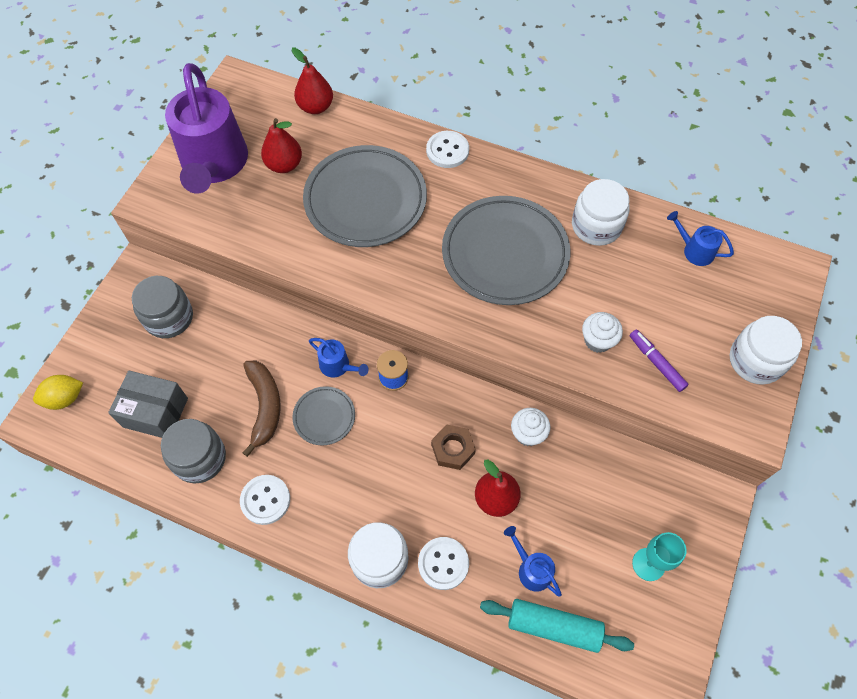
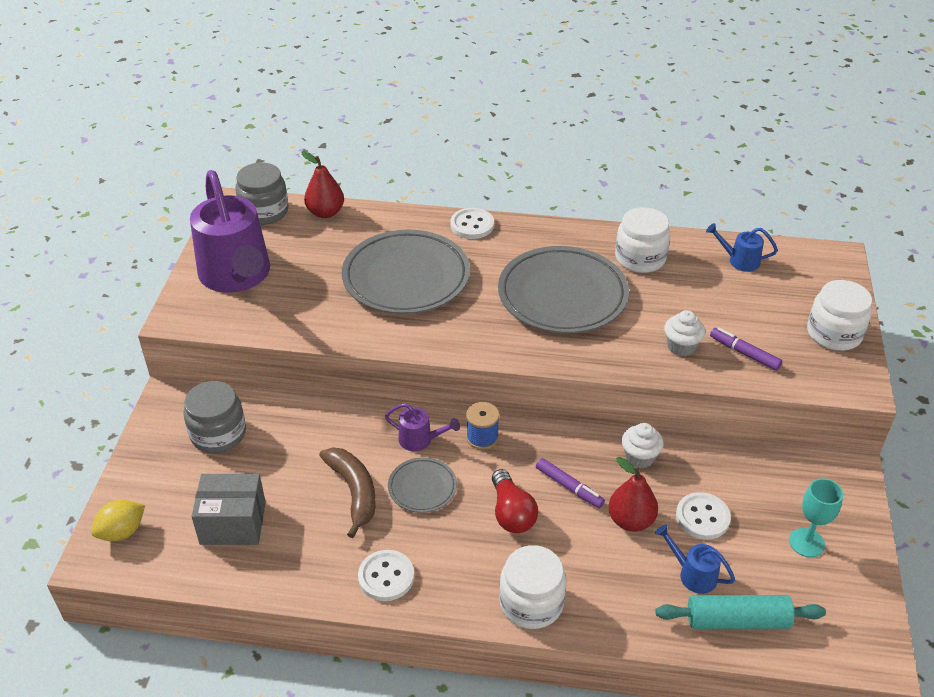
camera: 15 degrees left, 20 degrees down
(199, 458) = (298, 554): grey jar -> grey jar (264, 211)
(284, 165) = (311, 264): red pear -> none
(338, 366) = (420, 440): blue watering can -> purple watering can
(393, 463) = (511, 513): none -> red light bulb
(443, 563) = (600, 591): white button -> white button (702, 517)
(453, 449) = (569, 487): brown nut -> purple marker

